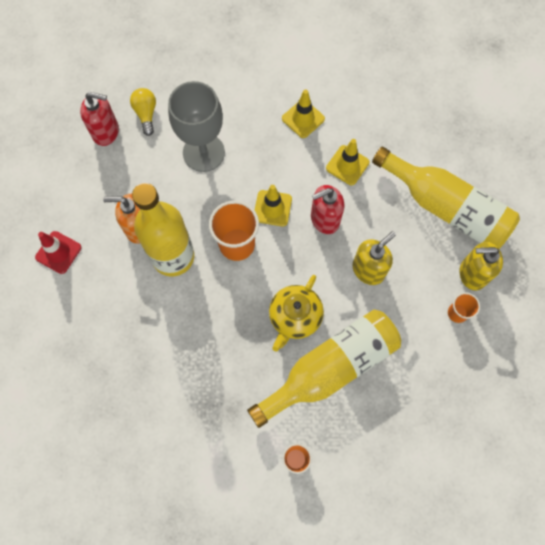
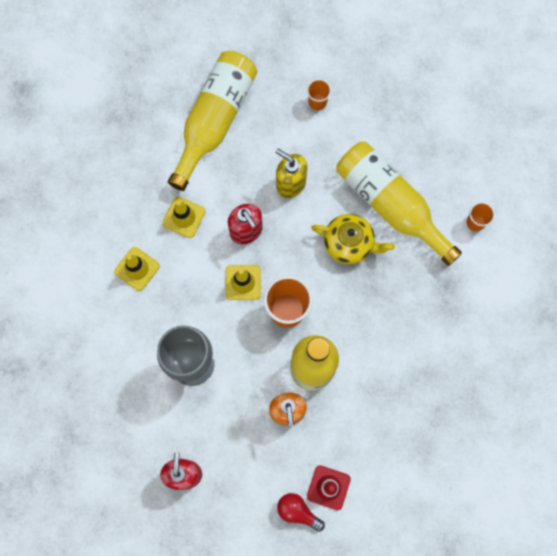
camera: 100 degrees left, 5 degrees up
(45, 221) = (297, 511): none -> red light bulb
(146, 114) = (155, 435): yellow light bulb -> none
(472, 274) = (277, 92): yellow soap dispenser -> none

